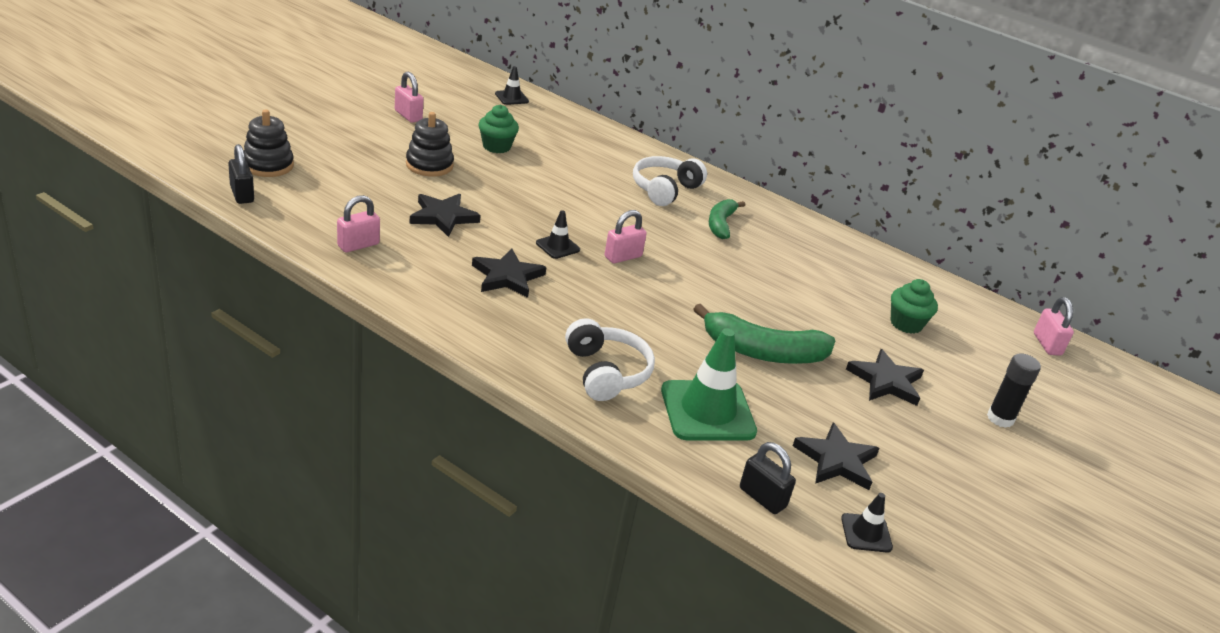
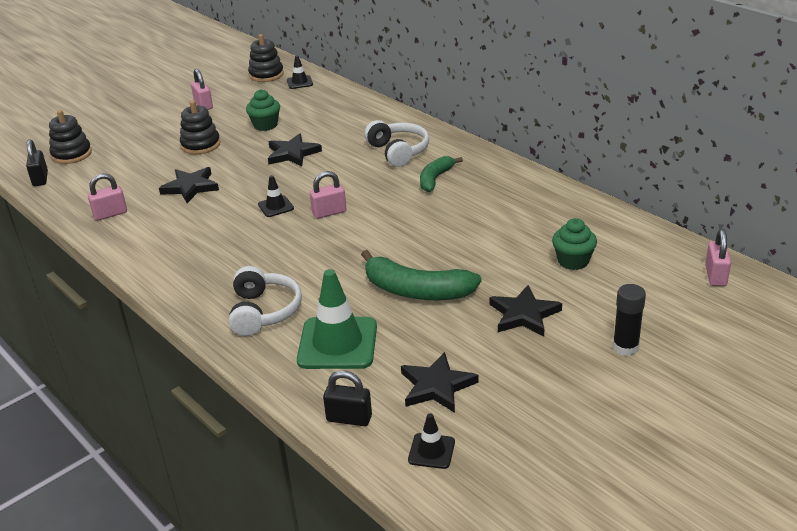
camera: 20 degrees right, 0 degrees up
(467, 84) = (266, 75): none -> black stacking toy
(507, 277) = (219, 234): black star -> black star (292, 153)
(665, 190) = (398, 152): white headphones -> white headphones turned 105 degrees clockwise
(762, 497) = (349, 418): black padlock -> black padlock turned 45 degrees counterclockwise

